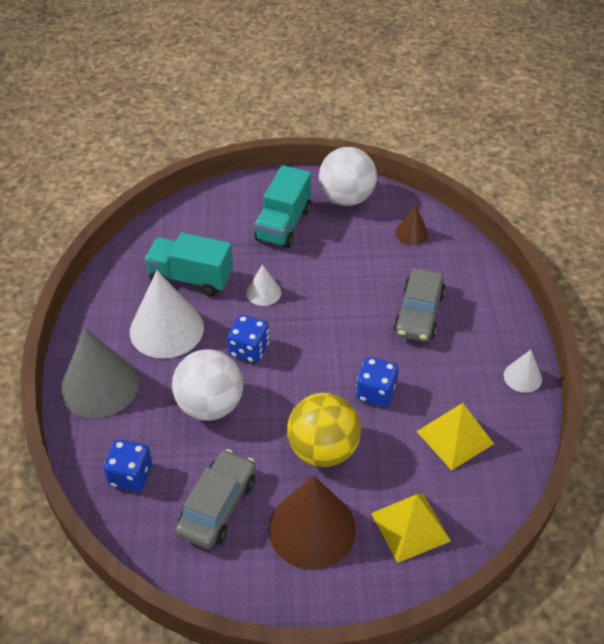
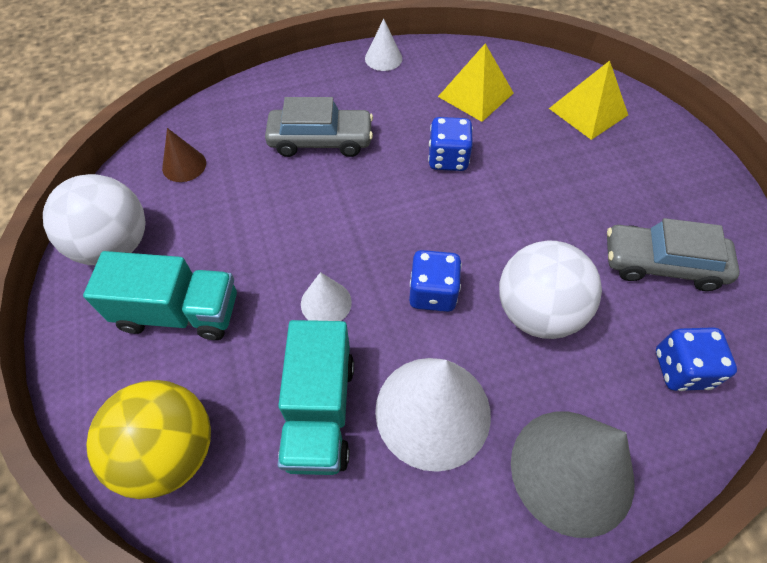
camera: 105 degrees left, 10 degrees up
(312, 529) = (635, 179): brown cone -> none
(323, 450) = (541, 188): yellow ball -> yellow ball (170, 451)

